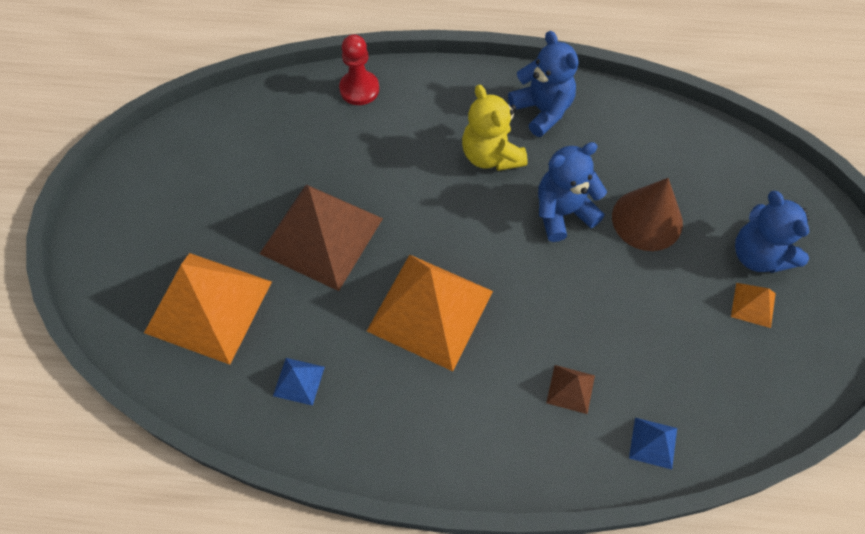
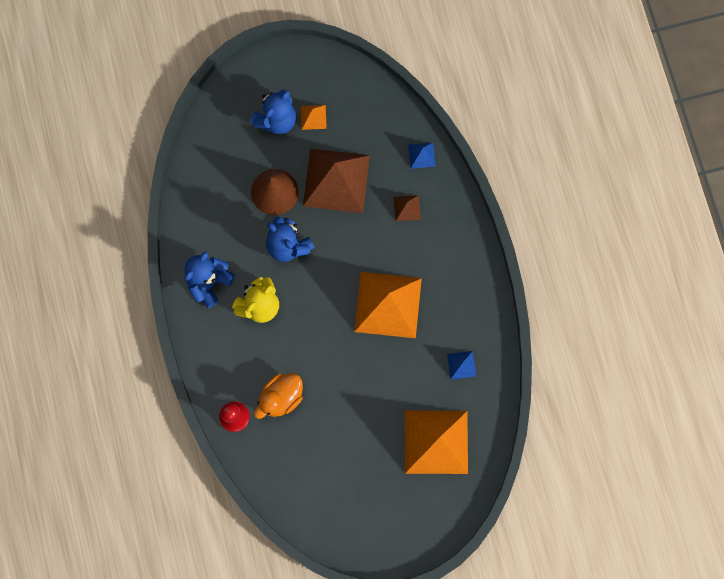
camera: 110 degrees left, 15 degrees up
(321, 236) = (361, 393): brown pyramid -> brown pyramid (336, 180)
(359, 143) = (281, 398): none -> orange duck

